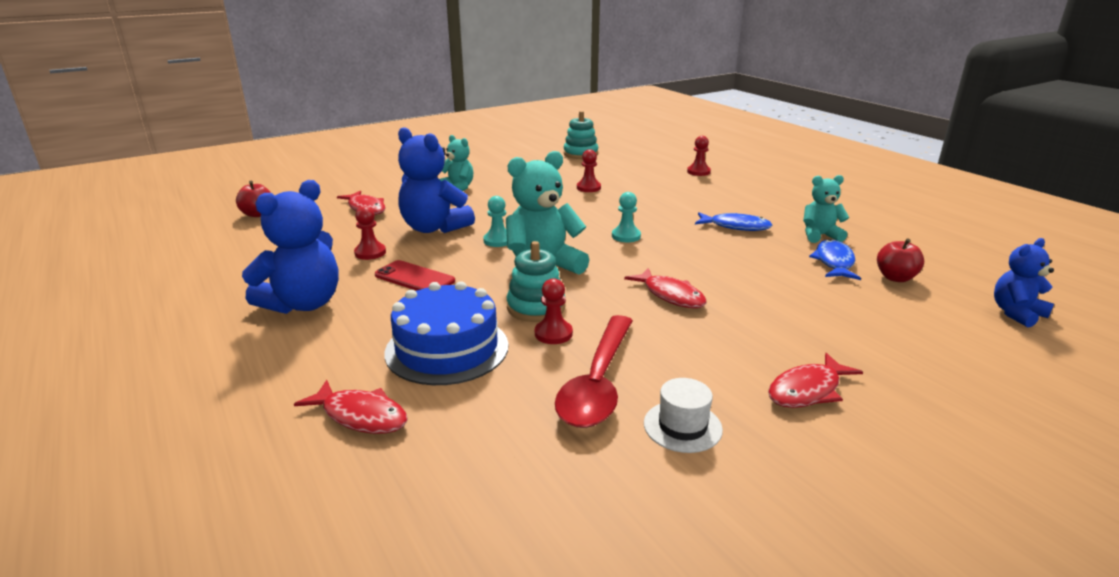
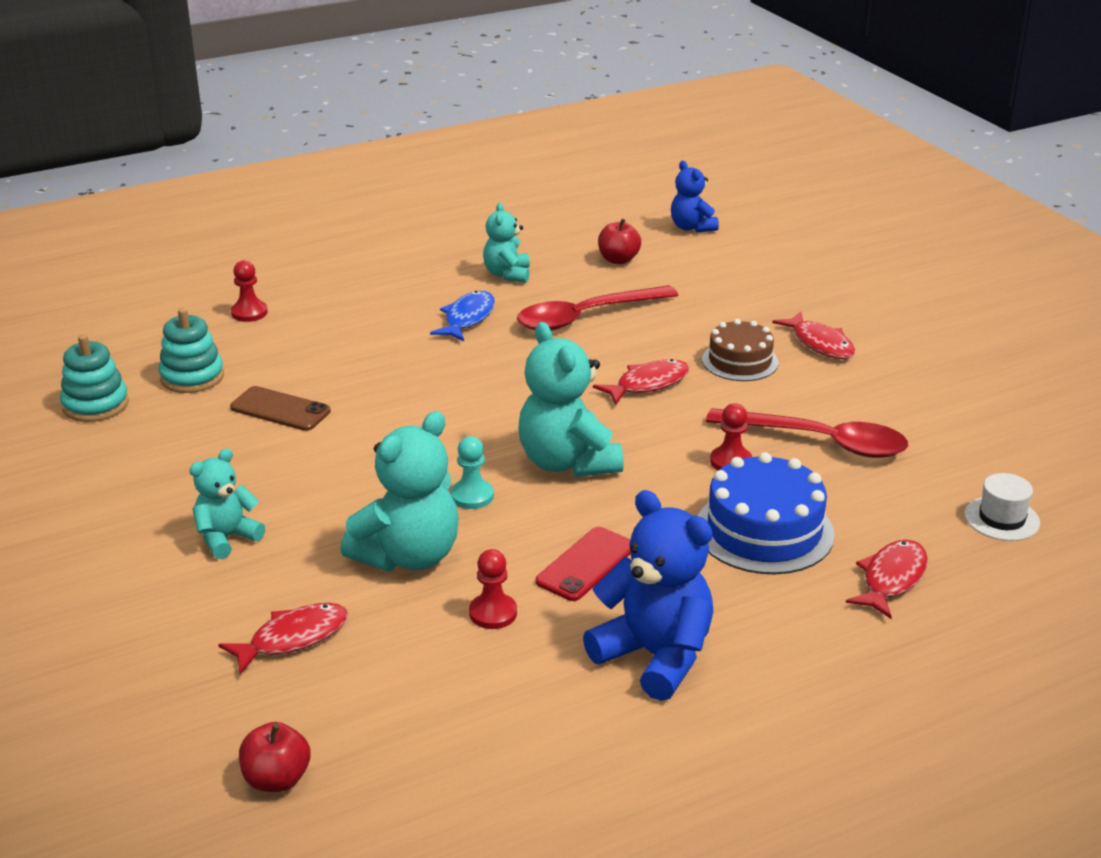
camera: 85 degrees left, 5 degrees up
(434, 228) = (408, 556): blue teddy bear -> turquoise teddy bear
(536, 307) = (672, 471): turquoise stacking toy -> turquoise stacking toy (192, 377)
(588, 188) = (280, 409): red pawn -> brown phone
(626, 236) = (480, 395): turquoise pawn -> none
(682, 426) = (878, 407): white hat -> white hat (1001, 519)
(737, 340) = (740, 361): none -> brown cake
(771, 267) = (585, 317): none -> red spoon
(834, 262) = (578, 281): blue fish -> none

